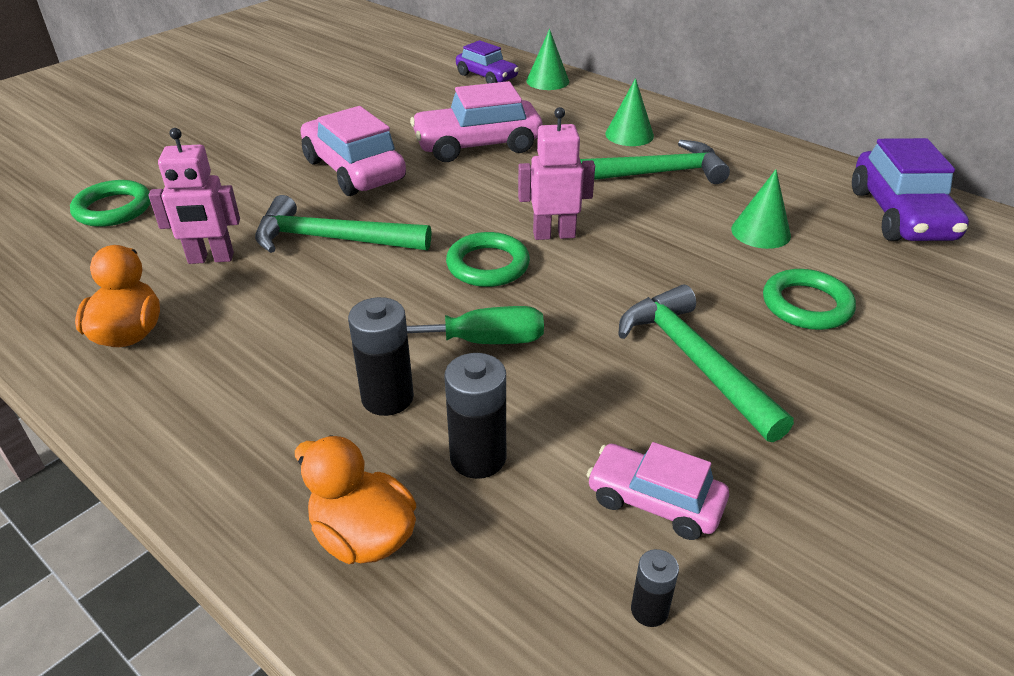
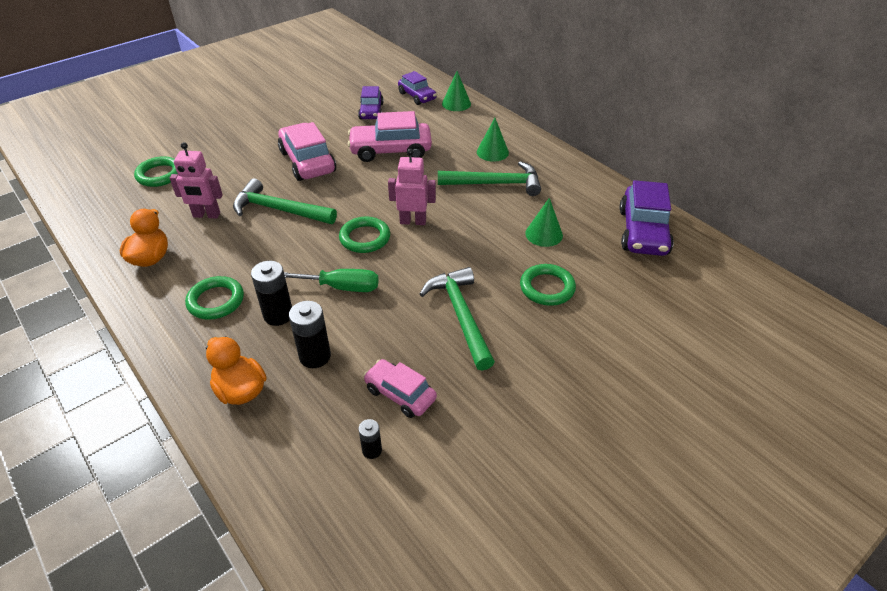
camera: 10 degrees right, 5 degrees up
(268, 388) = (216, 301): none -> green ring
(427, 99) = (371, 111): none -> purple car

